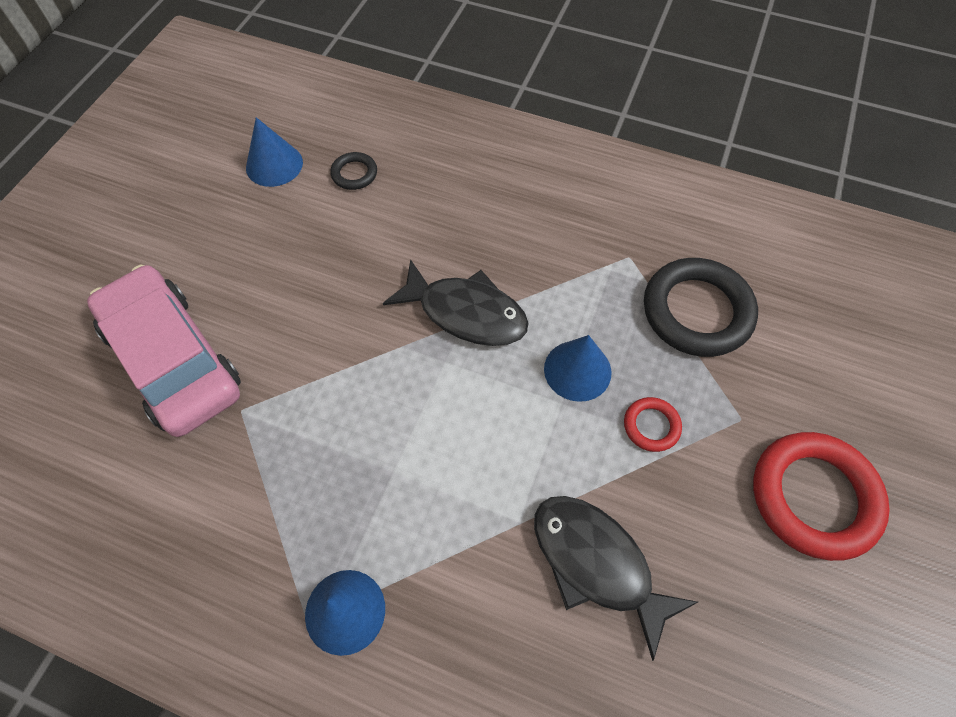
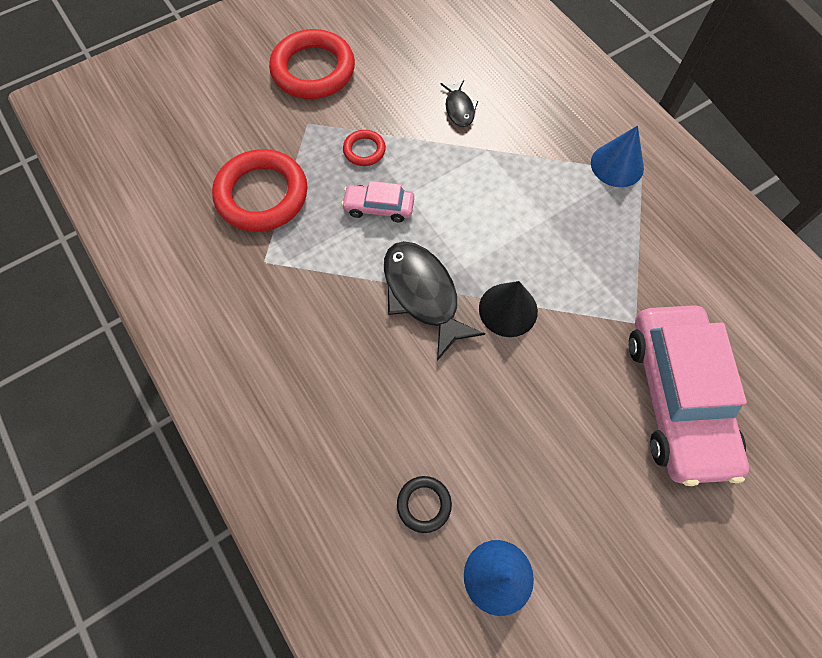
camera: 145 degrees left, 5 degrees up
(376, 347) = (508, 309): none -> black cone
(577, 370) = (379, 207): blue cone -> pink car
(597, 563) = (459, 109): black fish -> black fish, size x0.53
(696, 311) = (262, 195): black ring -> red ring

